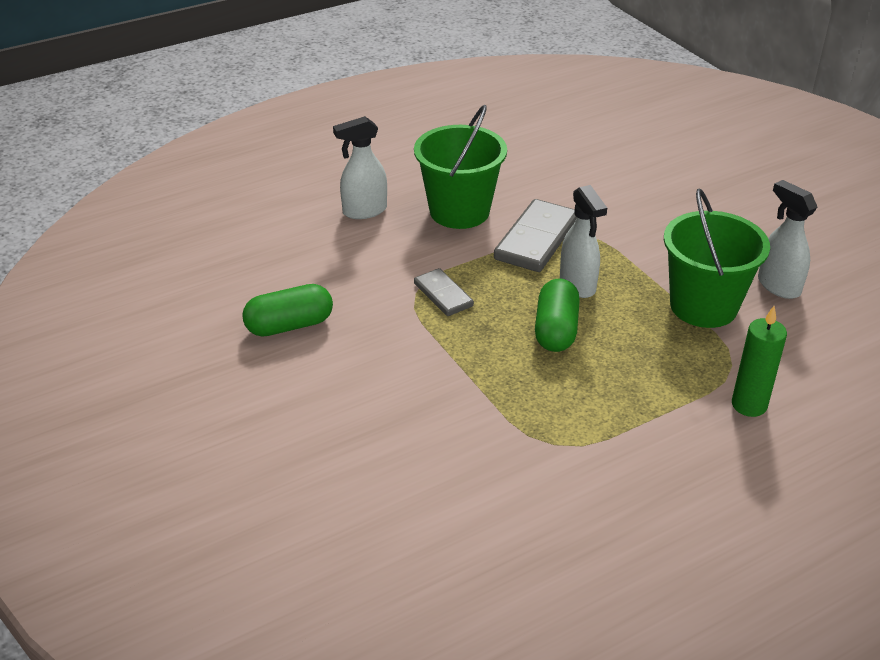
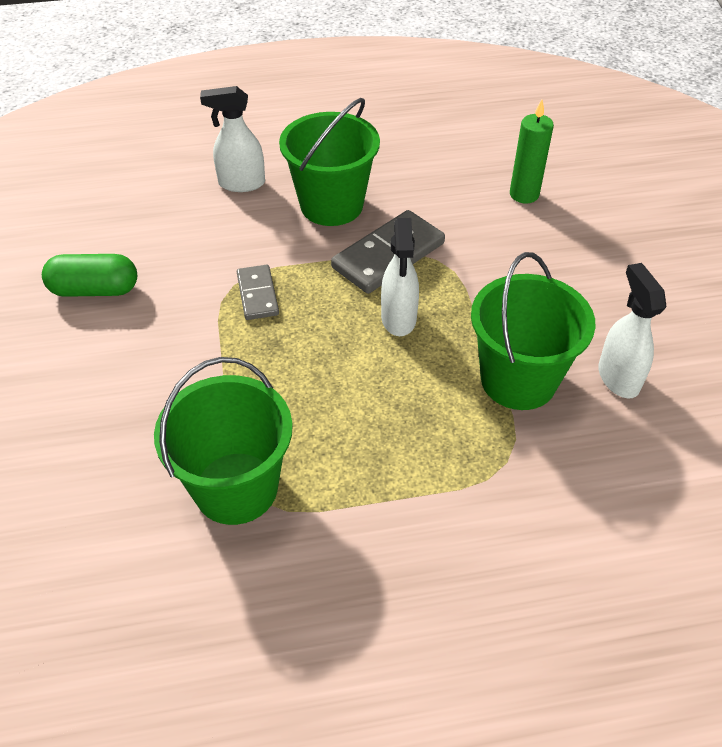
camera: 20 degrees right, 10 degrees up
(528, 441) = (236, 488): none -> green bucket
(556, 330) = (344, 365): green capsule -> none
(749, 405) = (496, 518): green candle -> green candle (524, 194)

